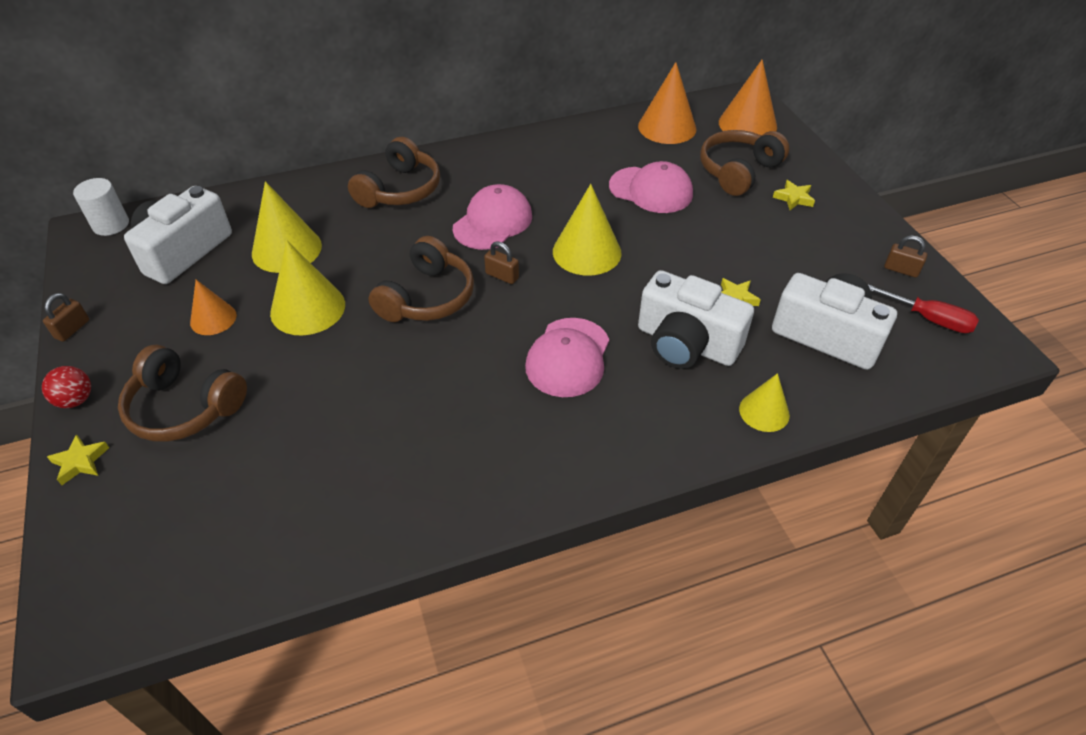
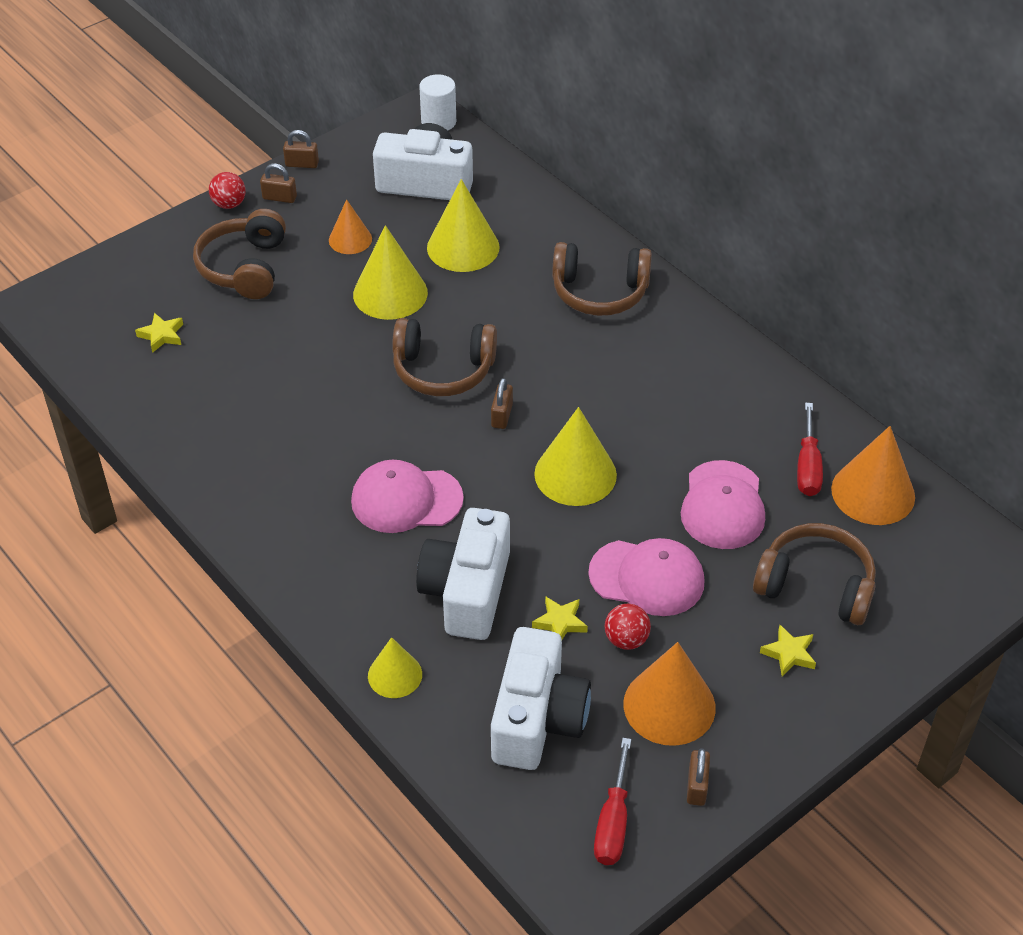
camera: 70 degrees right, 0 degrees up
(80, 462) = (172, 236): yellow star -> yellow star (161, 335)
(105, 357) = (279, 198): none -> brown padlock
(493, 222) = (585, 382): pink cap -> pink cap (647, 578)
(632, 145) = (807, 466): none -> red screwdriver
(747, 124) = (937, 578): orange cone -> orange cone (669, 705)
(761, 268) = (626, 639): none -> red ball

